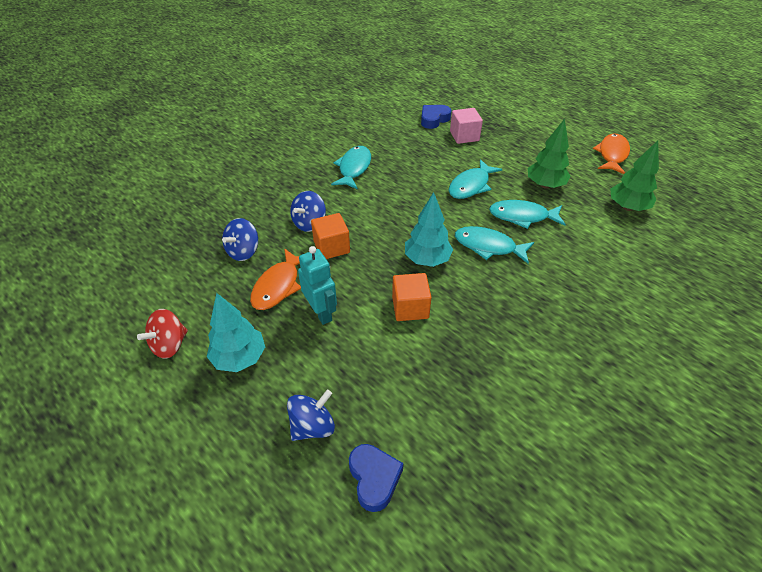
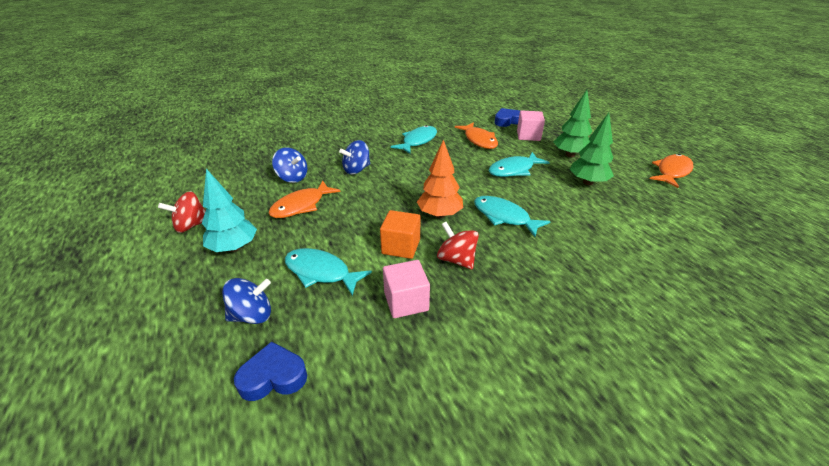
camera: 20 degrees right, 10 degrees down
(243, 251) = (292, 178): blue spinning top -> blue spinning top turned 105 degrees counterclockwise
(321, 312) = (322, 232): turquoise robot -> none
(331, 247) = (363, 189): orange cube -> none
(374, 478) = (273, 377): blue heart -> blue heart turned 105 degrees counterclockwise
(418, 153) = (479, 140): none -> orange fish
(427, 260) = (439, 215): turquoise tree -> orange tree
(447, 365) = (406, 301): none -> pink cube
(469, 307) = (456, 259): none -> red spinning top
(522, 216) = (551, 201): turquoise fish -> turquoise fish (321, 272)
(627, 207) = (670, 215): green tree -> green tree (570, 155)

